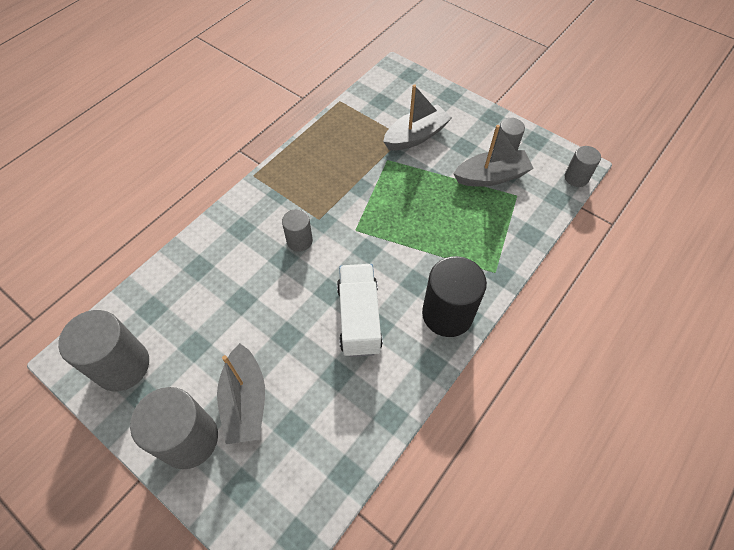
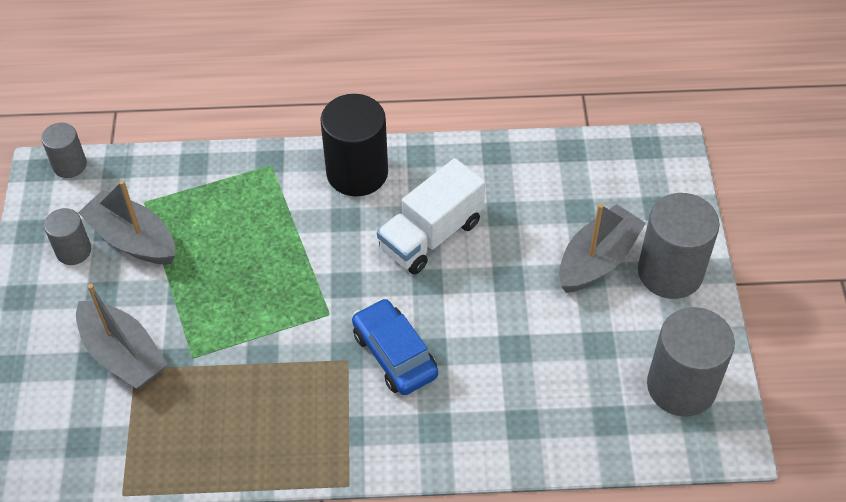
camera: 130 degrees left, 5 degrees down
(299, 241) = (394, 354): grey cylinder -> blue car
(416, 136) = (123, 354): grey boat -> grey boat turned 150 degrees counterclockwise

